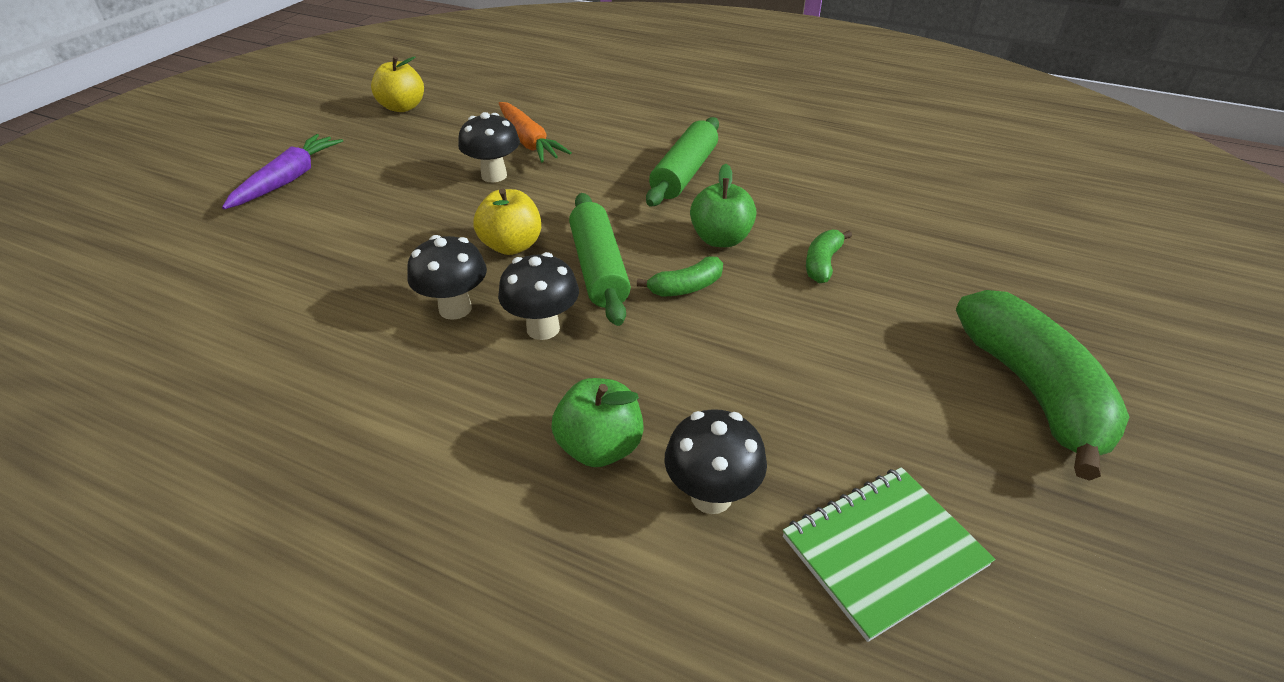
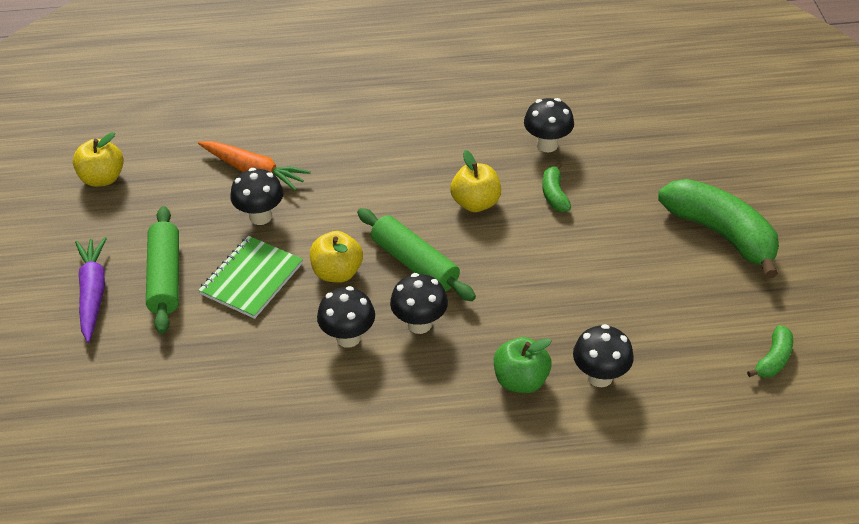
camera: 30 degrees left, 5 degrees up
(684, 173) = (404, 153): green rolling pin -> green rolling pin (165, 277)
(686, 287) = (483, 252): green banana -> green banana (773, 359)
(720, 239) = (475, 203): green apple -> yellow apple
(852, 216) = (547, 145): none -> black mushroom
(883, 551) = (699, 362): green notebook -> green notebook (251, 279)

